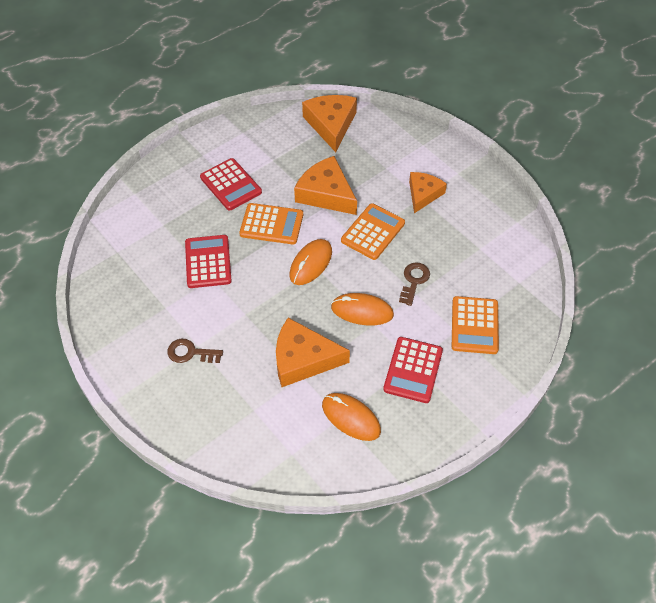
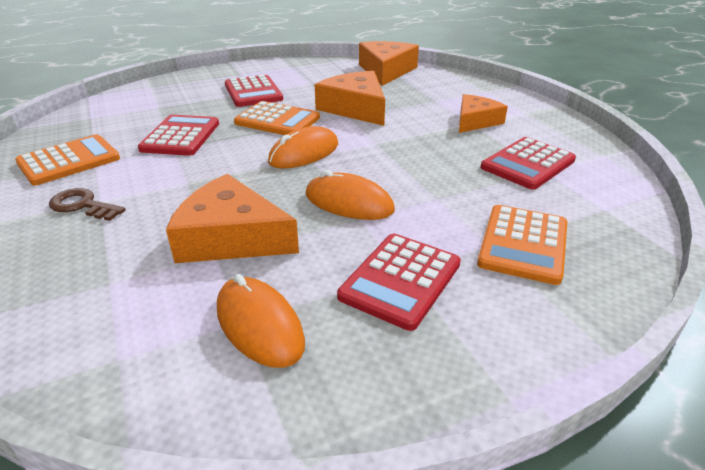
camera: 15 degrees right, 20 degrees down
(373, 232) = (398, 140): orange calculator -> orange calculator (69, 161)
(414, 281) = (438, 186): brown key -> none
(468, 243) = (528, 164): none -> red calculator

